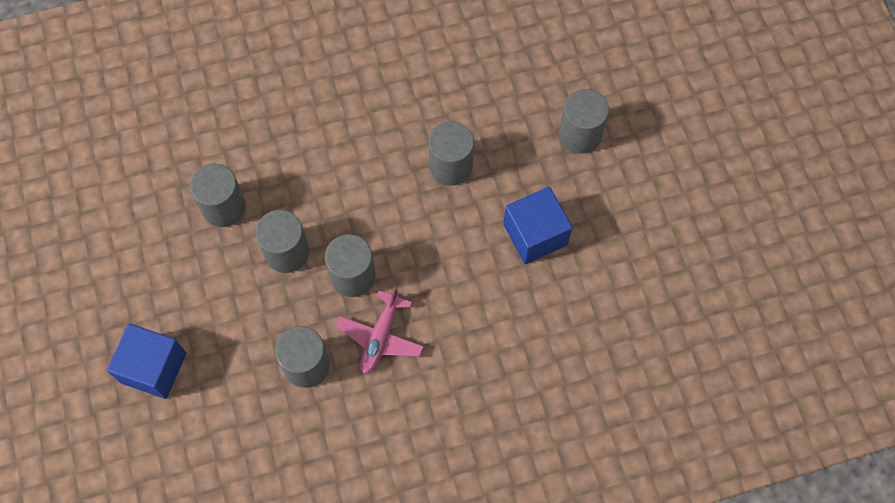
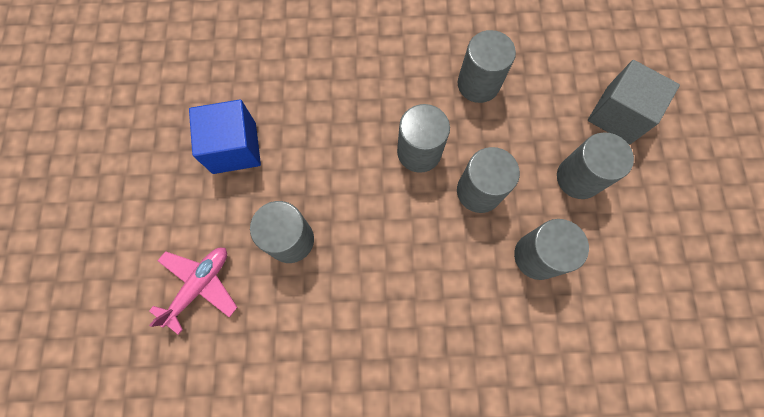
camera: 165 degrees left, 5 degrees up
(153, 368) = (618, 115): blue cube -> grey cube
(380, 337) = (407, 92): pink plane -> pink plane (199, 286)
(580, 134) = (145, 240): grey cylinder -> grey cylinder (578, 178)

